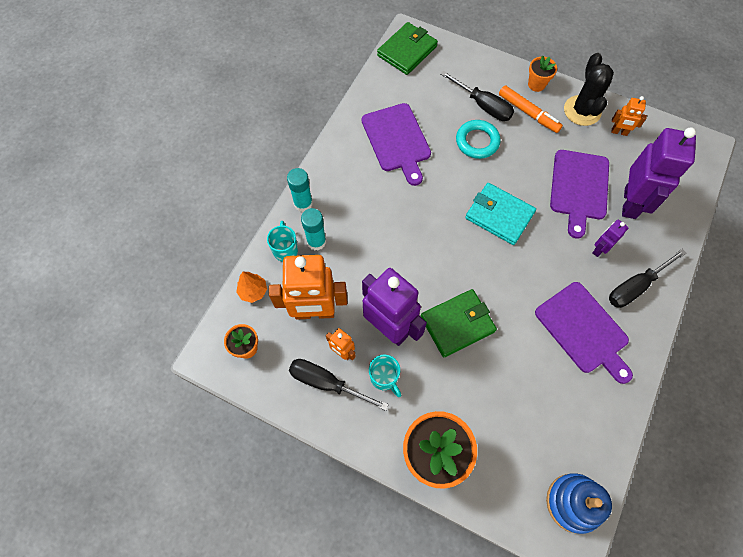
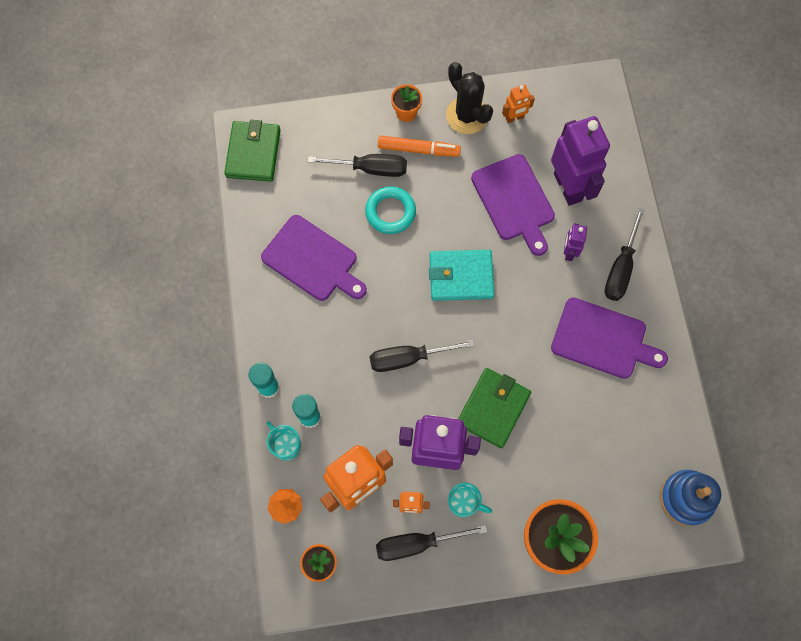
camera: 35 degrees left, 5 degrees up
(417, 247) = (407, 358): none -> black screwdriver

